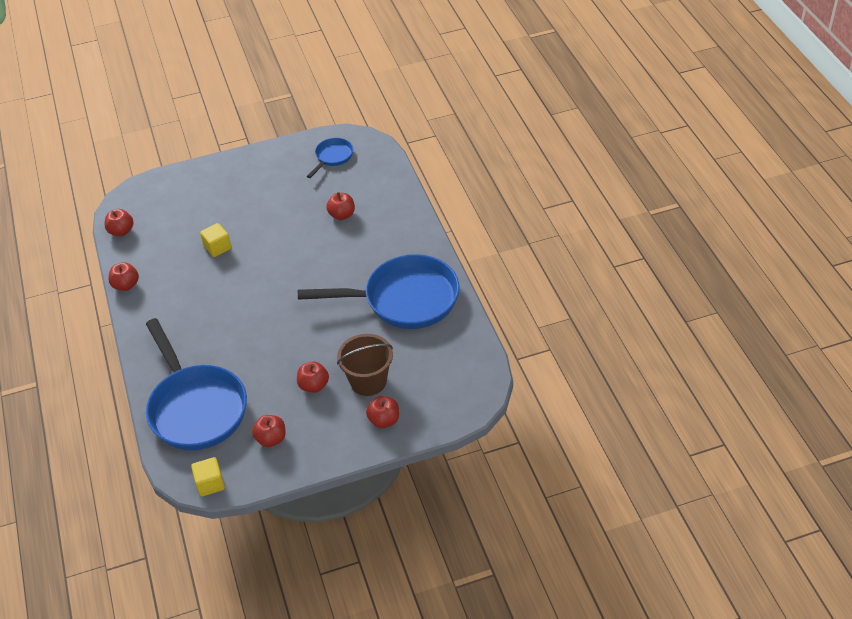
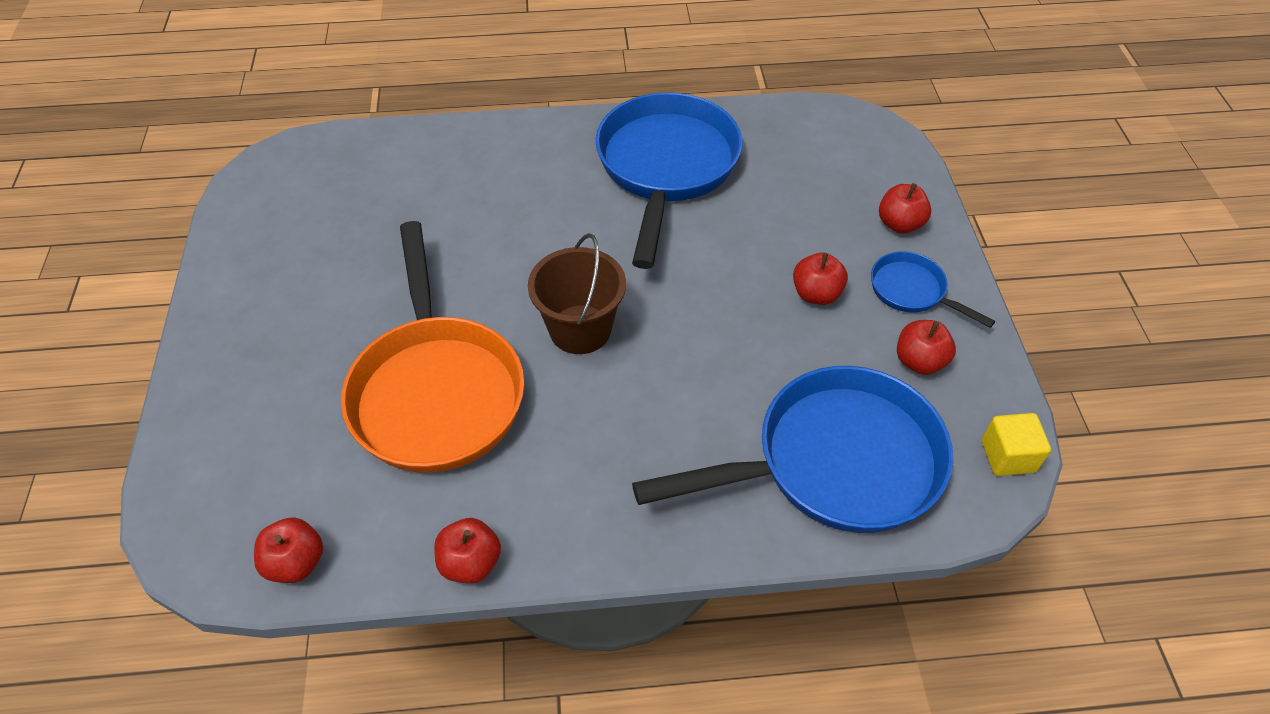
camera: 80 degrees left, 5 degrees up
(217, 247) = (436, 391): yellow cube -> orange pan
(332, 157) = (292, 202): blue pan -> blue pan (912, 291)
(342, 215) = (444, 210): red apple -> none
(368, 381) = (820, 230): brown bucket -> brown bucket (580, 329)

